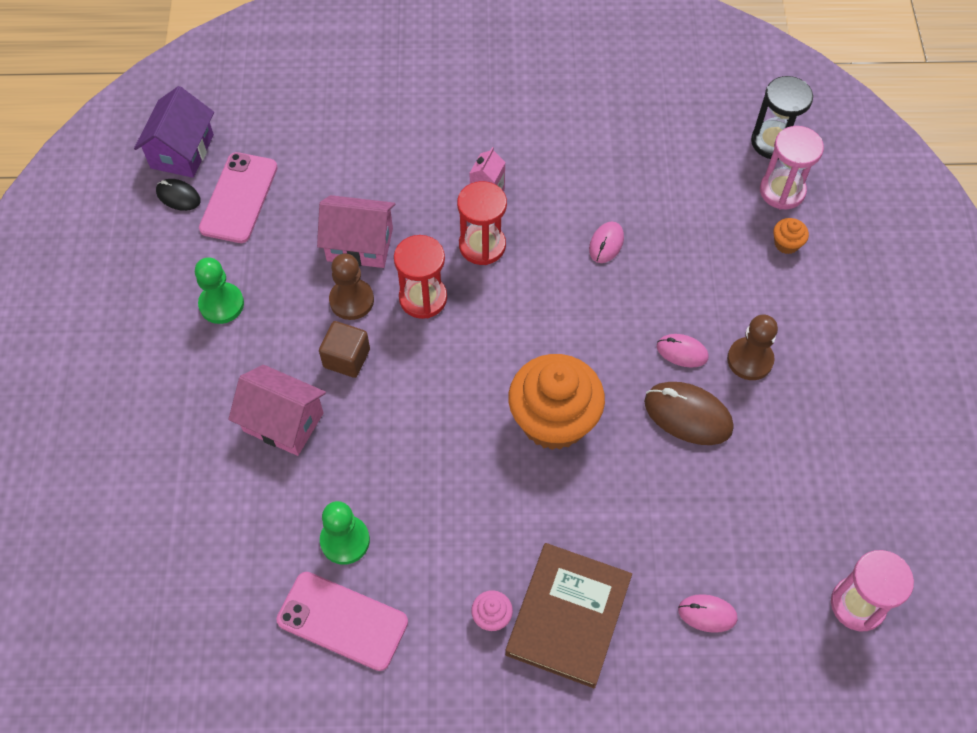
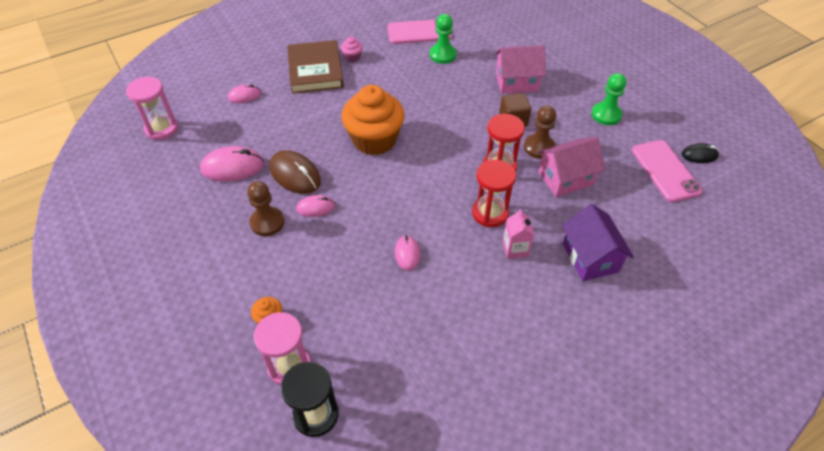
camera: 150 degrees right, 10 degrees down
(182, 151) = (733, 181): purple house -> purple house (590, 257)
(688, 415) = (295, 175): brown mouse -> brown mouse turned 45 degrees clockwise
(768, 471) = (232, 167): none -> pink mouse

